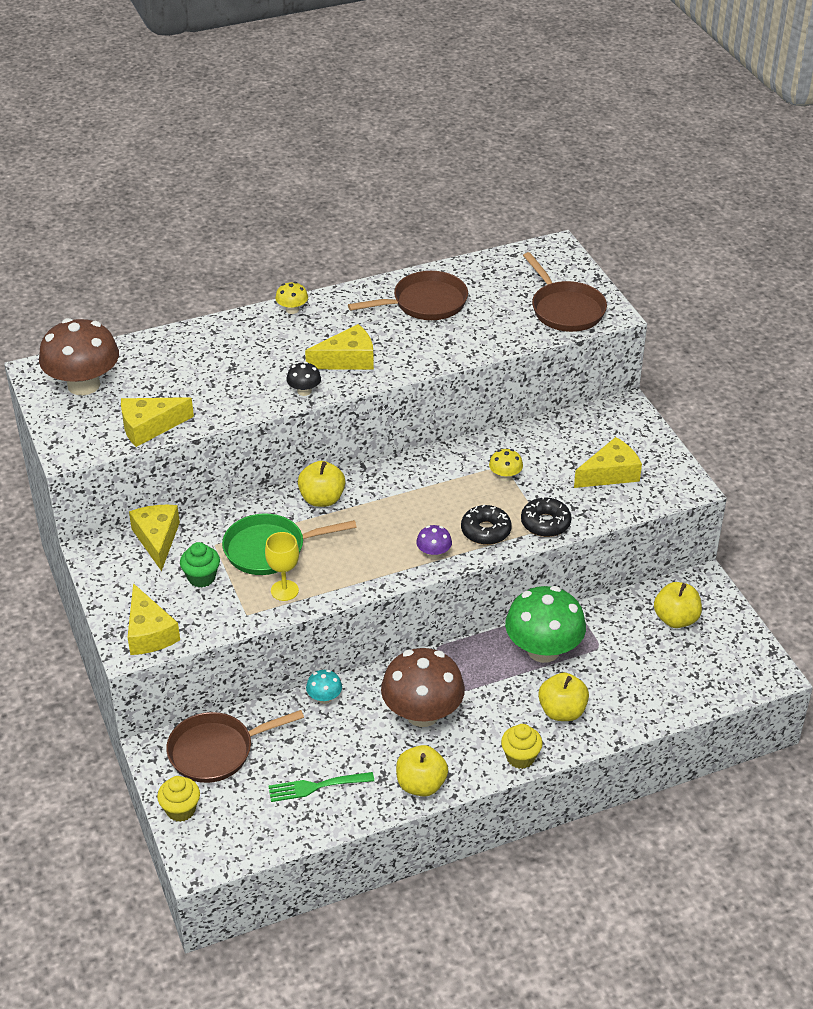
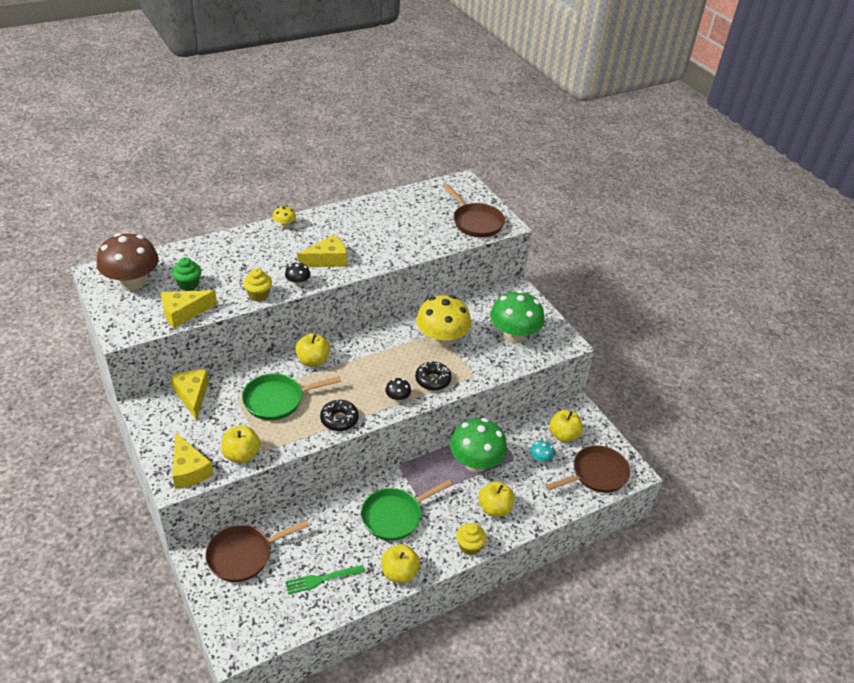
camera: 10 degrees left, 0 degrees up
(181, 810) = (218, 606): yellow cupcake -> yellow cupcake (258, 295)
(201, 577) = (227, 424): green cupcake -> green cupcake (188, 284)
(218, 617) = (241, 455): none -> yellow apple
(284, 590) = (290, 431): yellow goblet -> none
(324, 698) = (322, 508): turquoise mushroom -> turquoise mushroom (540, 459)
(422, 713) = (395, 516): brown mushroom -> green pan
(425, 303) = (378, 219): brown pan -> brown pan (596, 474)
(434, 553) = (397, 398): purple mushroom -> black mushroom
(505, 476) = (441, 340): yellow mushroom -> yellow mushroom, size x2.28
(545, 523) = (474, 373): black donut -> black donut (339, 419)
(610, 473) = (513, 335): yellow cheese -> green mushroom

